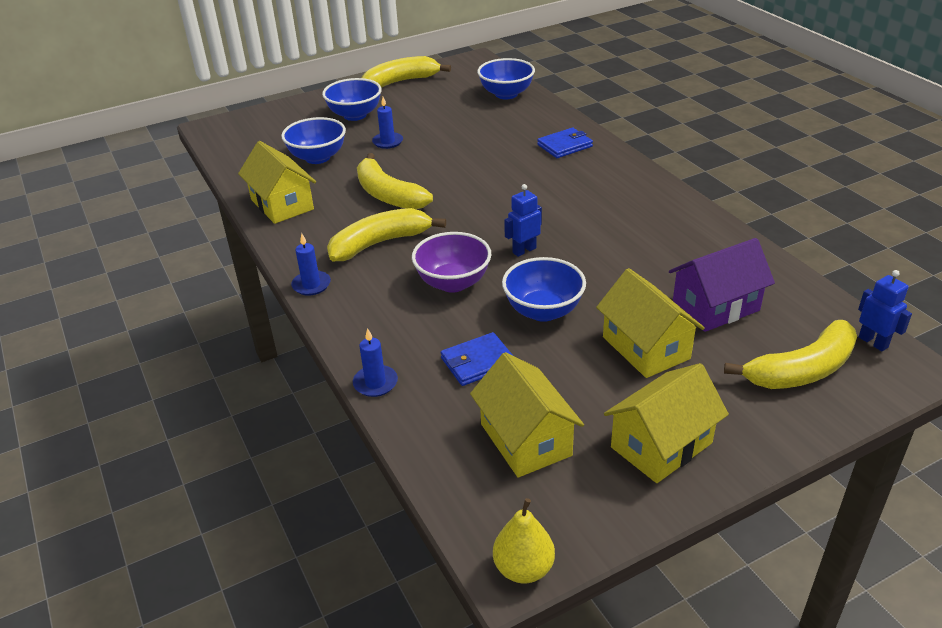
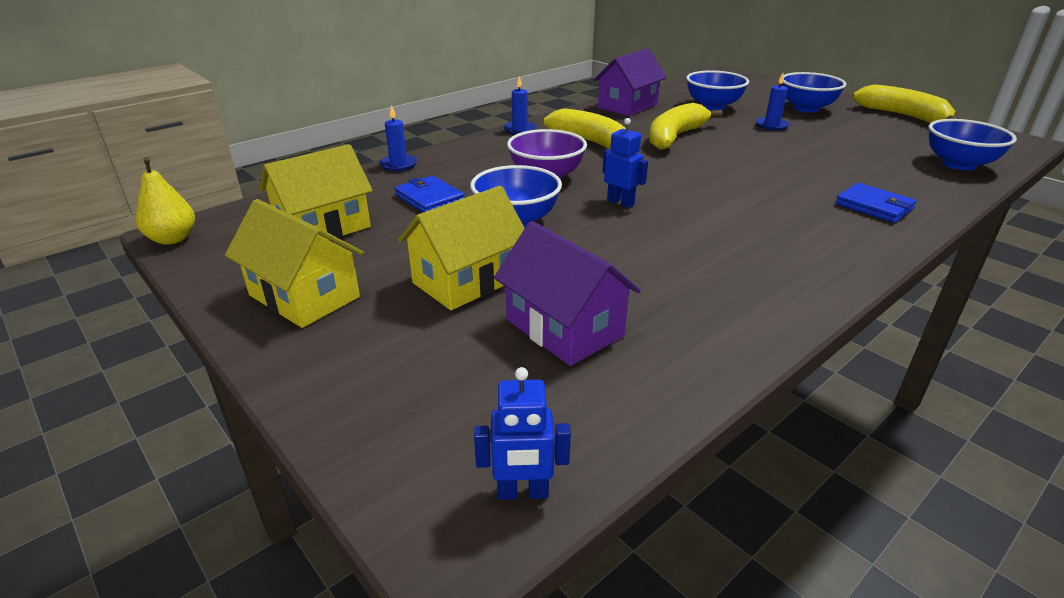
camera: 75 degrees right, 5 degrees down
(282, 204) = (627, 106): yellow house -> purple house
(801, 370) = (438, 403): yellow banana -> none
(873, 342) = (523, 492): blue robot -> blue robot turned 45 degrees clockwise

